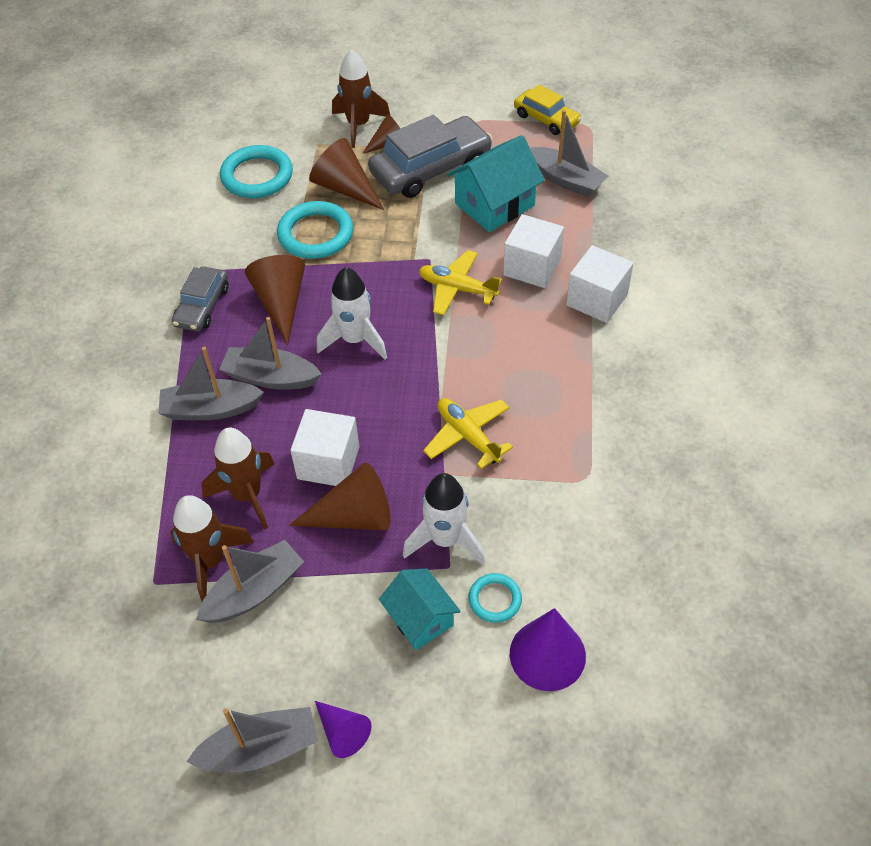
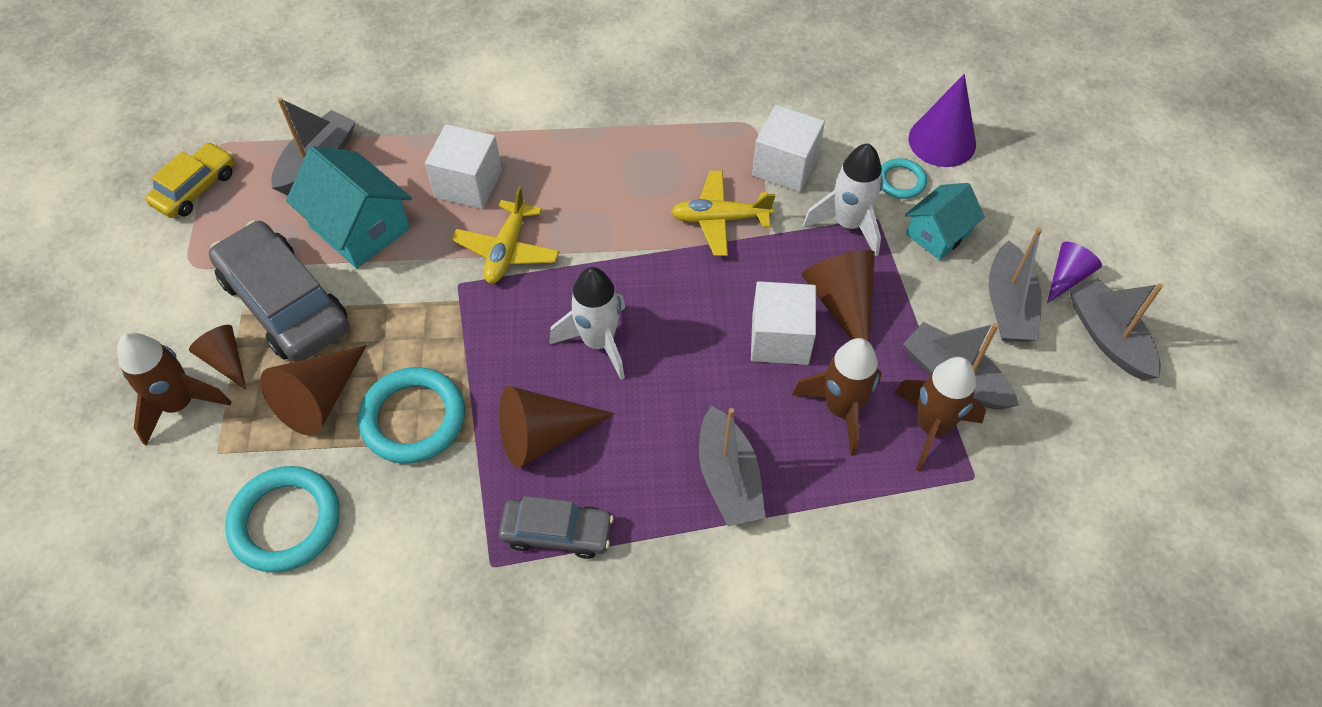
camera: 100 degrees left, 5 degrees up
(271, 377) = (669, 421): grey boat -> grey boat (1008, 305)
(468, 436) = (720, 219): yellow plane -> yellow plane turned 45 degrees clockwise
(597, 300) = (516, 126): white cube -> white cube (785, 166)

